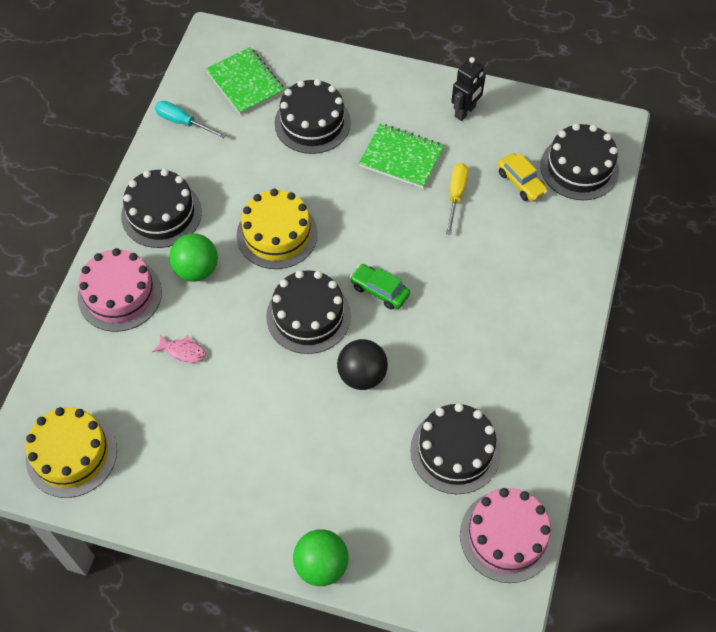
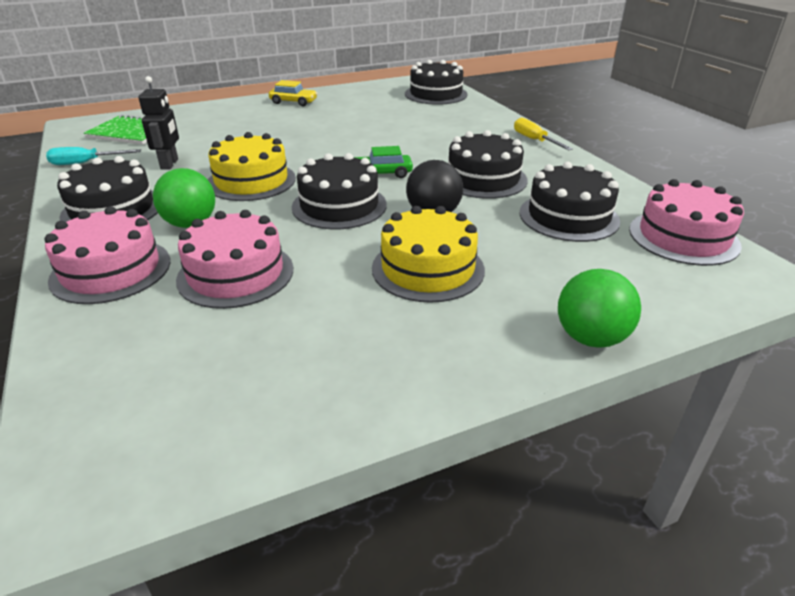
camera: 40 degrees left, 25 degrees down
(71, 454) = (167, 423): yellow cake -> yellow cake (428, 268)
(183, 351) = (236, 274): pink fish -> pink cake
(312, 123) = (216, 131): black cake -> black cake (483, 179)
(401, 157) = (310, 123): green notebook -> none
(456, 195) = (373, 123): yellow screwdriver -> yellow screwdriver (534, 140)
(465, 112) = (330, 98): black robot -> black robot (170, 164)
(521, 182) = (409, 108): yellow car -> yellow car (293, 102)

